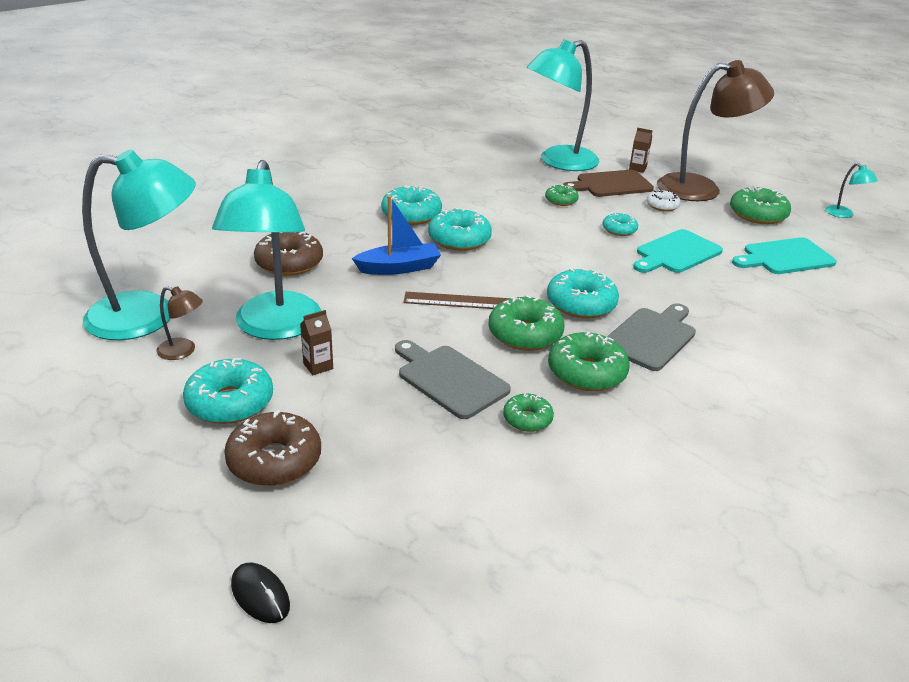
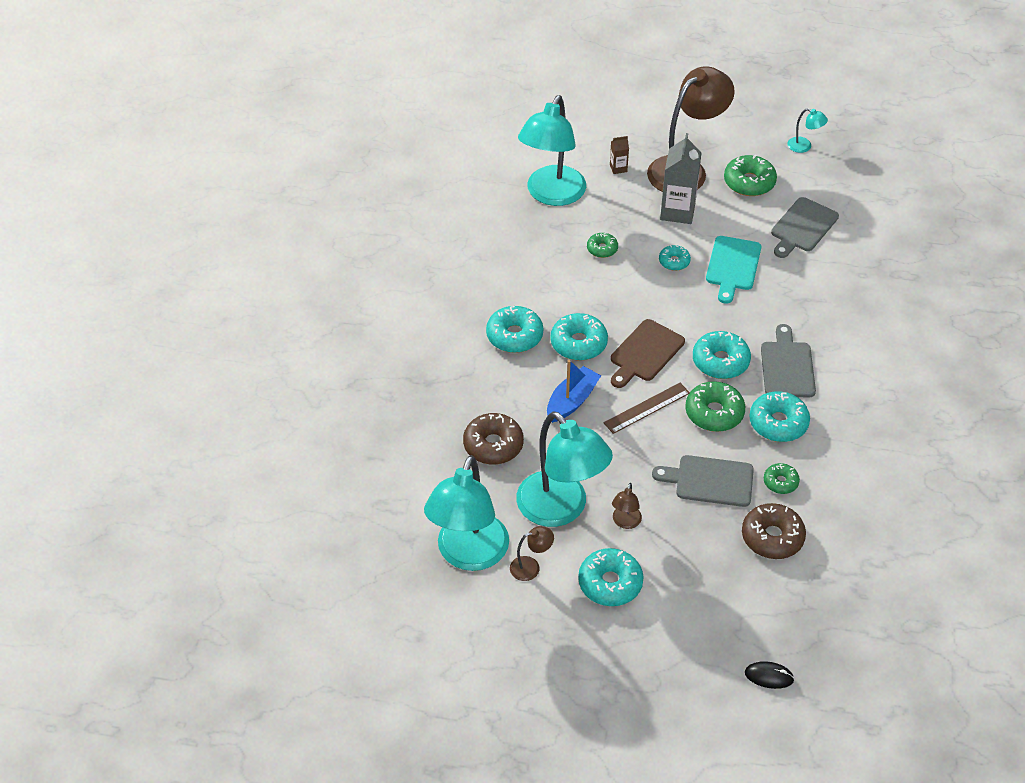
camera: 35 degrees left, 15 degrees up
(149, 316) = (468, 555): turquoise lamp -> turquoise lamp turned 150 degrees clockwise
(274, 460) = (683, 602): brown donut -> brown donut (772, 537)
(318, 366) = (625, 522): brown carton -> brown lamp
(586, 372) = (778, 423): green donut -> turquoise donut
(611, 184) = (618, 204): brown cutting board -> brown cutting board (645, 353)
(662, 206) = (677, 211): white donut -> grey carton
(785, 257) = (802, 227): turquoise cutting board -> grey cutting board

